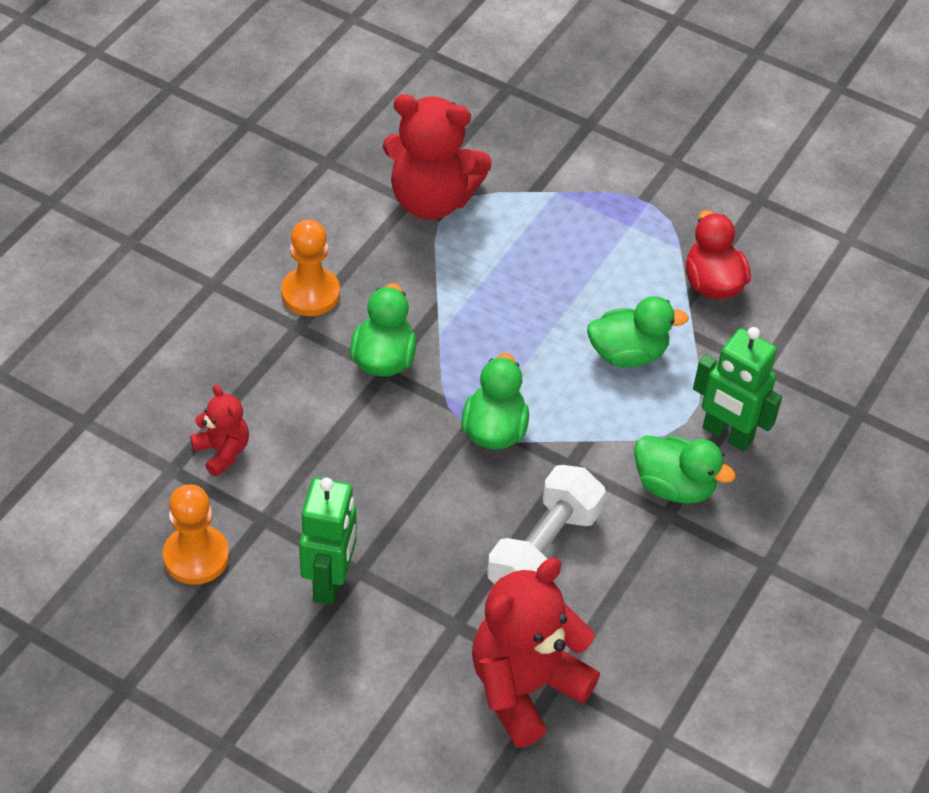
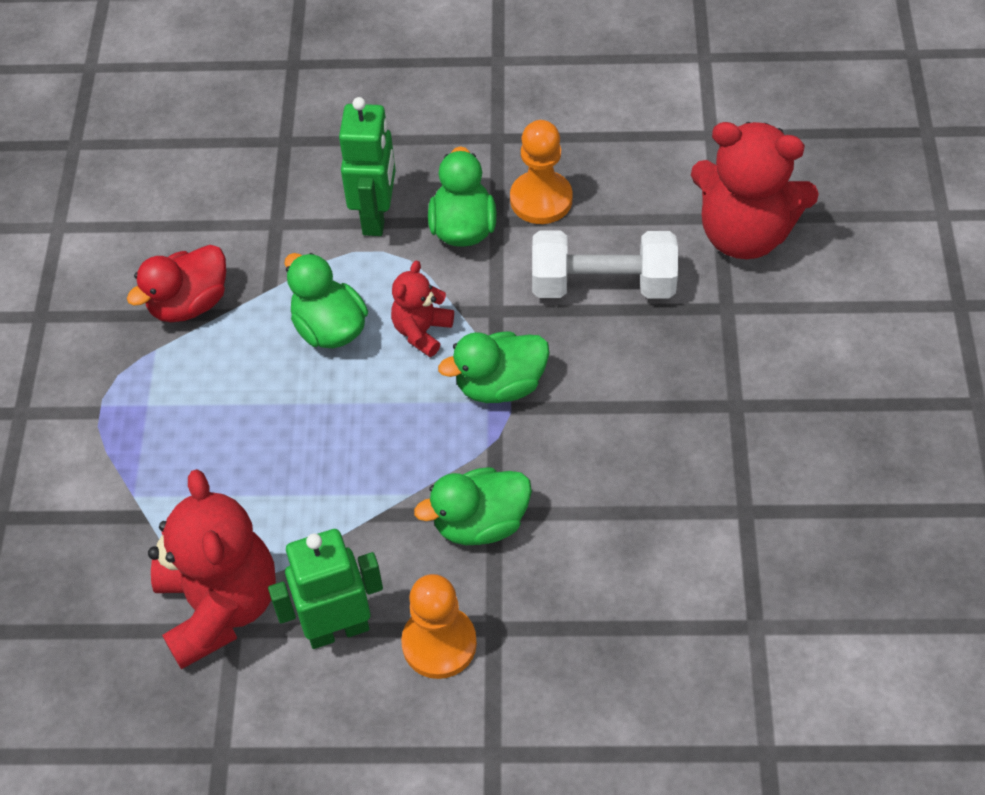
camera: 115 degrees left, 5 degrees up
(196, 556) = (830, 539): orange pawn -> orange pawn (541, 199)
(222, 451) = (700, 595): red teddy bear -> red teddy bear (422, 331)
(330, 582) = (764, 419): green robot -> green robot (337, 629)

